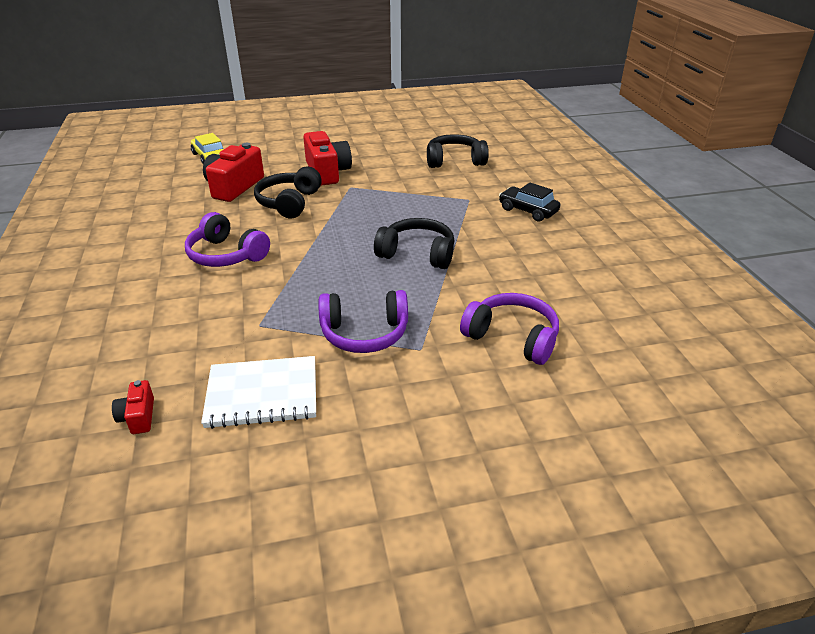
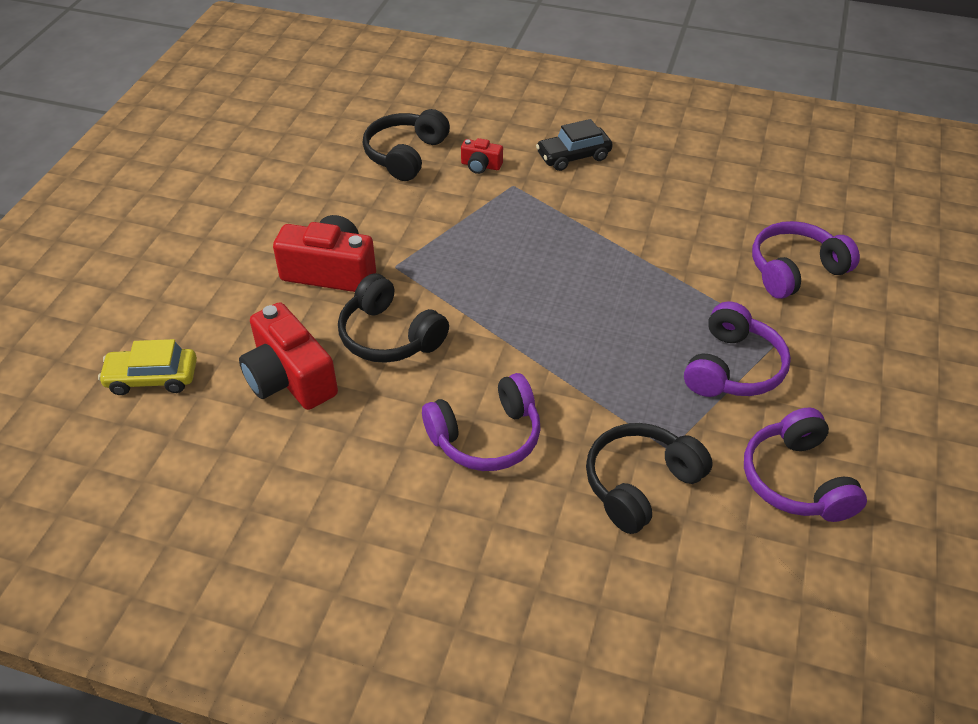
camera: 60 degrees left, 10 degrees up
(138, 417) = (788, 597): red camera -> red camera (481, 165)
(262, 394) = (796, 480): white notebook -> purple headphones
(417, 254) = (604, 272): black headphones -> black headphones (640, 484)

